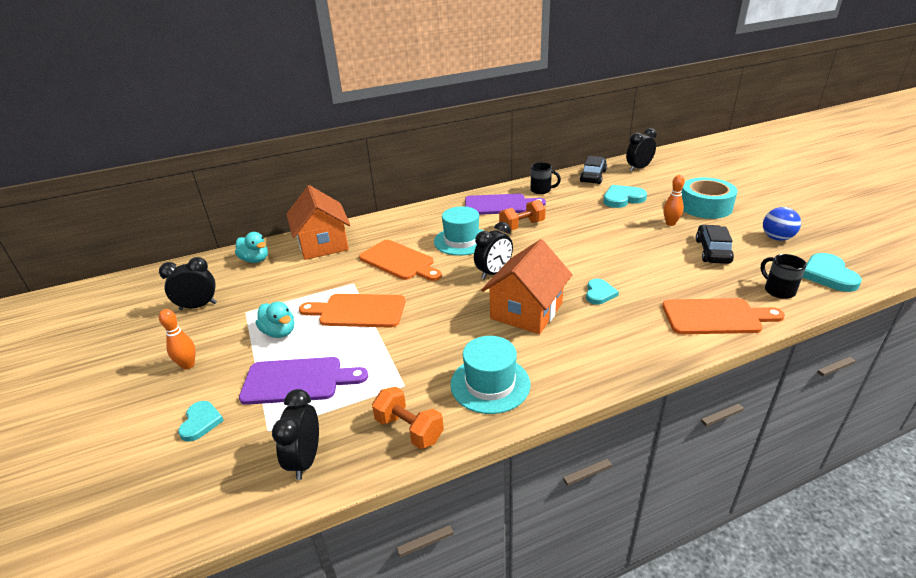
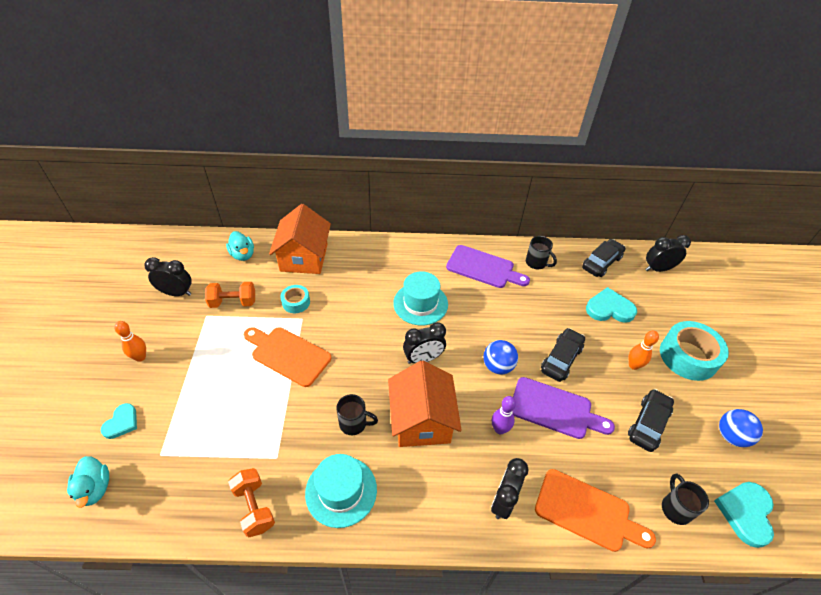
camera: 20 degrees right, 15 degrees up
(279, 332) = (218, 351): turquoise duck -> turquoise duck (95, 488)
(297, 381) = (204, 413): purple cutting board -> purple cutting board (554, 409)
(305, 460) = (169, 498): black clock -> black clock (503, 501)
(338, 275) = (296, 302): none -> turquoise tape
(399, 261) = (353, 307): orange cutting board -> none
(464, 334) = (354, 423): none -> black mug
(522, 226) = (486, 307): orange dumbbell -> orange dumbbell (233, 302)
(526, 311) = (422, 420): orange house -> orange house turned 60 degrees counterclockwise
(563, 257) = (498, 366): none -> blue ball
(599, 293) = (499, 429): turquoise heart -> purple bowling pin
(611, 237) = (561, 359): none -> black car

